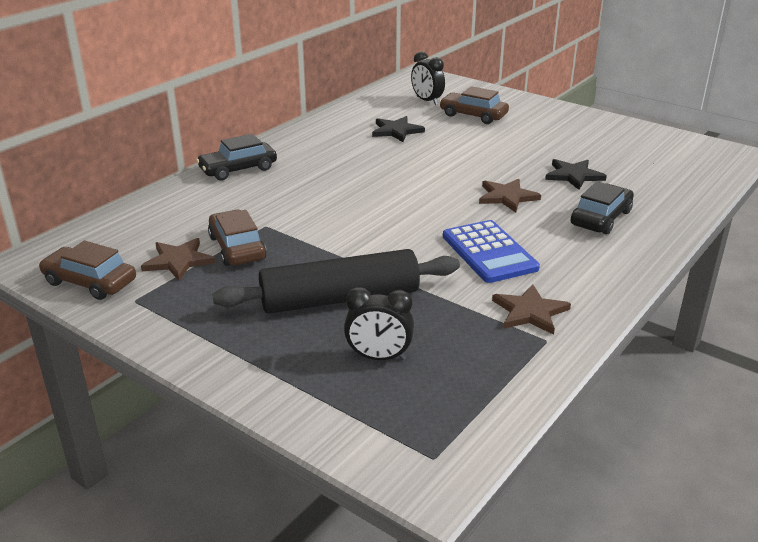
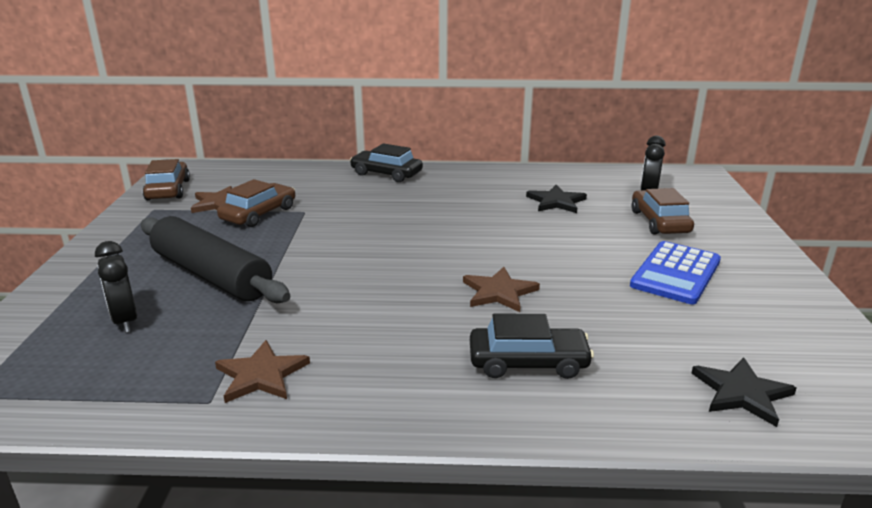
camera: 55 degrees right, 5 degrees down
(489, 252) = (364, 317): blue calculator -> blue calculator (676, 273)
(573, 175) = (612, 315): black star -> black star (741, 393)

